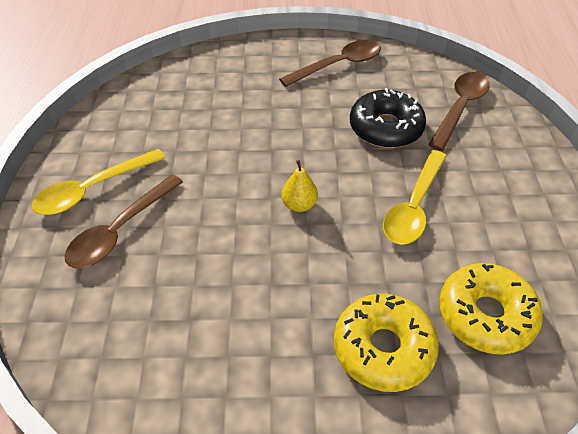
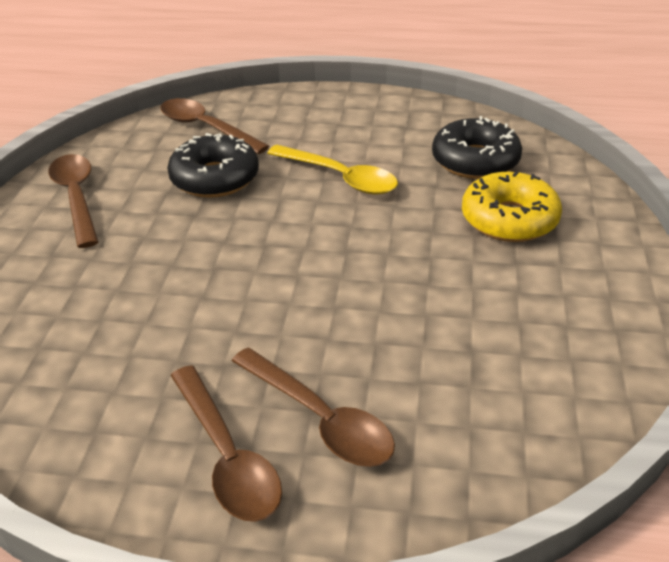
camera: 80 degrees left, 10 degrees down
(92, 189) = (227, 456): yellow spoon -> brown spoon
(299, 205) = (317, 253): yellow pear -> none
(485, 315) = (475, 161): yellow donut -> black donut

